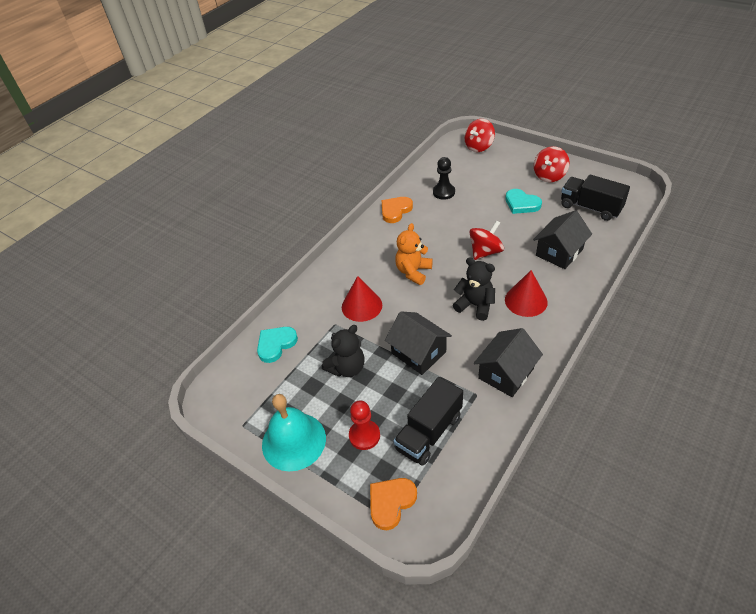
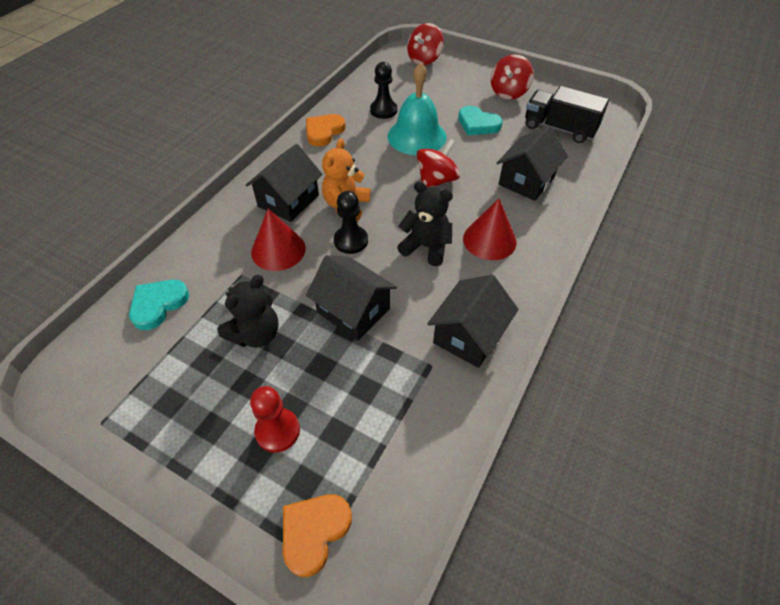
camera: 10 degrees left, 5 degrees up
(294, 441) = (175, 444): turquoise bell -> turquoise bell (416, 136)
(368, 267) = (288, 200): none -> black house
(417, 299) = (351, 241): none -> black pawn
(429, 432) = (368, 422): black truck -> none

